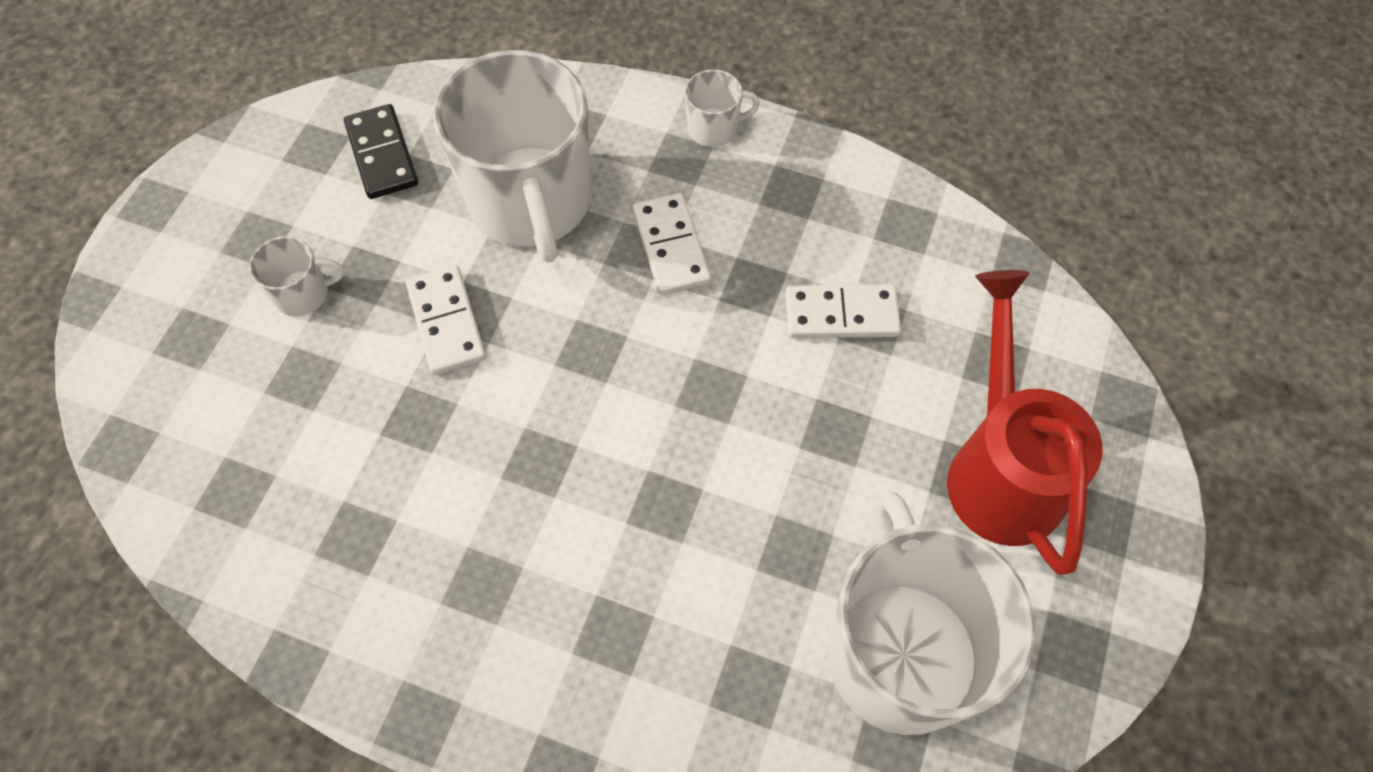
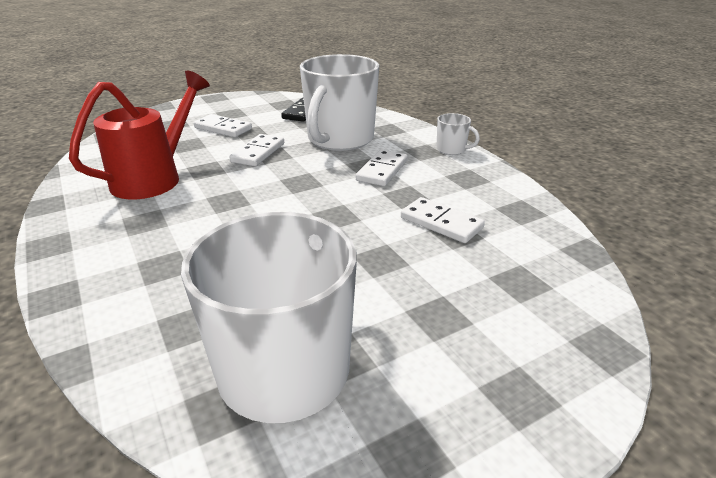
camera: 40 degrees right, 30 degrees down
(303, 294) = (223, 128): white mug -> white domino
(1000, 468) = (468, 326): red watering can -> red watering can (154, 178)

